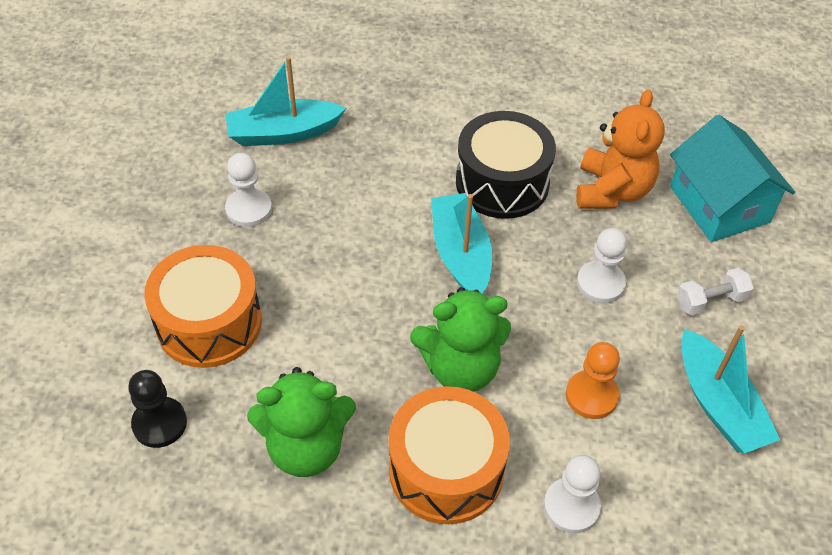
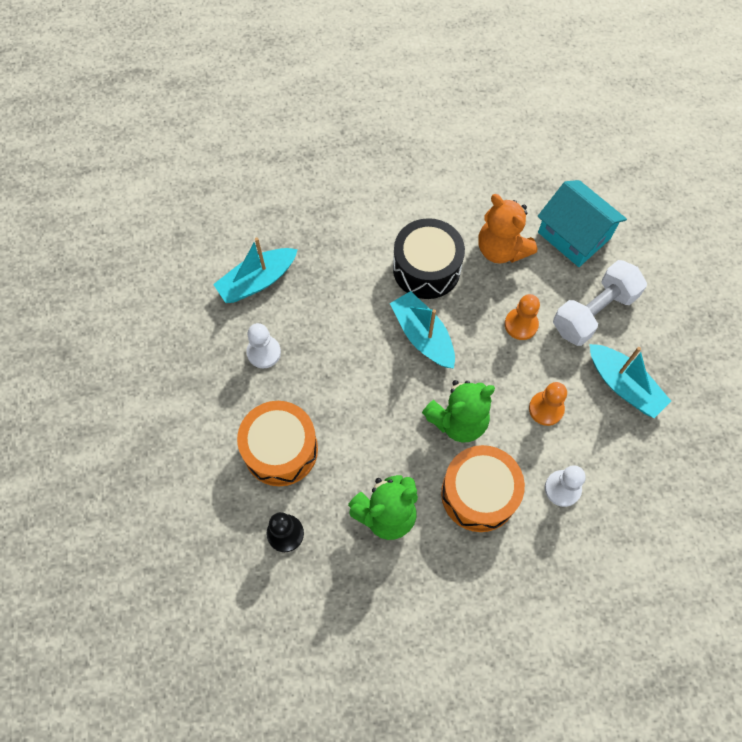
camera: 20 degrees left, 15 degrees up
(600, 283) = (521, 324): white pawn -> orange pawn
(612, 191) = (501, 249): orange teddy bear -> orange teddy bear turned 150 degrees clockwise
(711, 301) = (594, 312): white dumbbell -> white dumbbell, size x1.96

